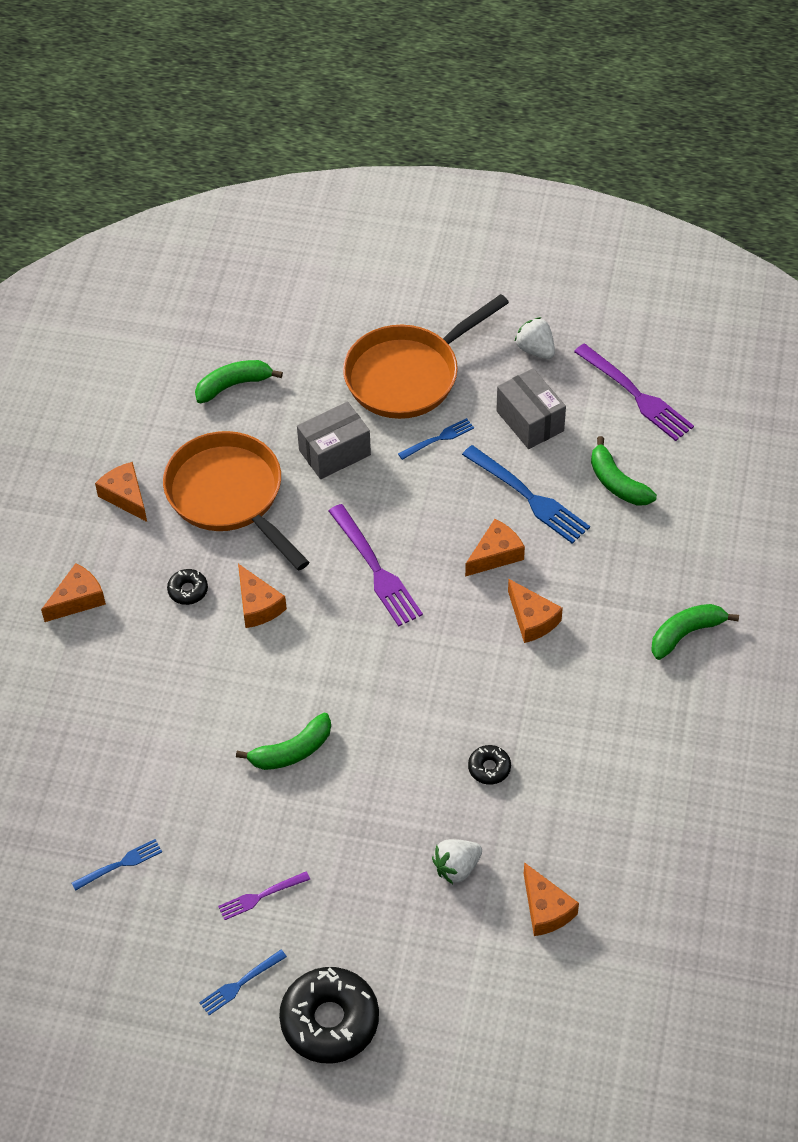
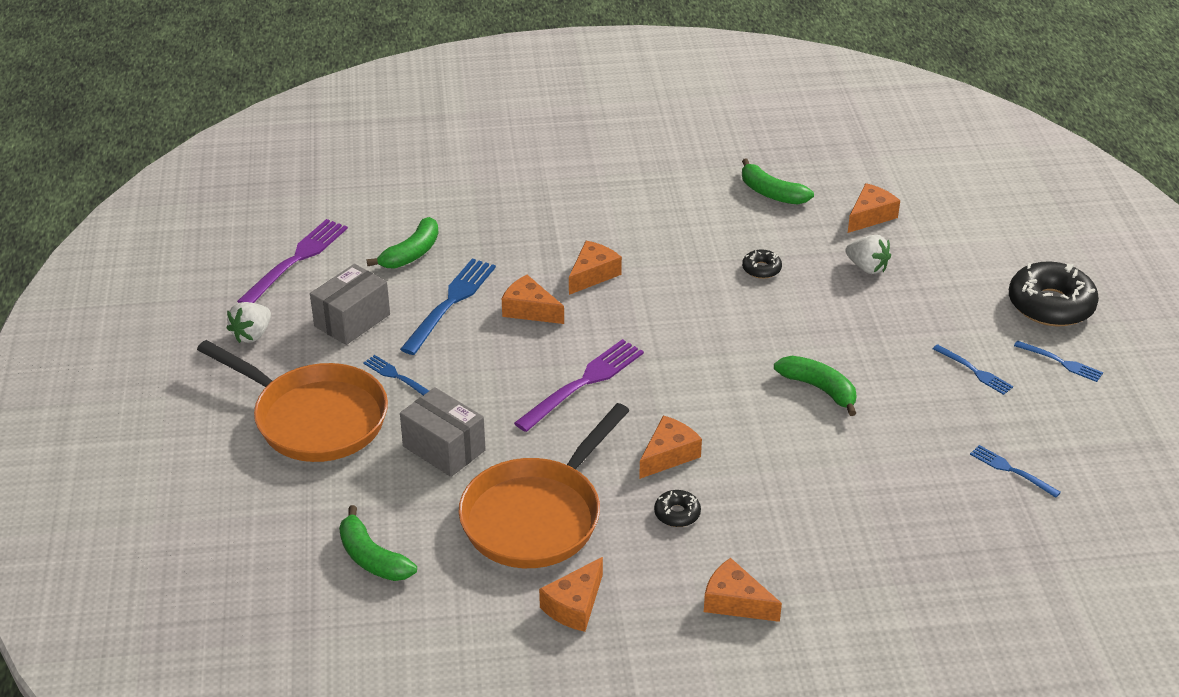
camera: 110 degrees left, 15 degrees down
(260, 896) = (975, 371): purple fork -> blue fork
(686, 634) = (565, 190): green banana -> green banana (771, 193)

